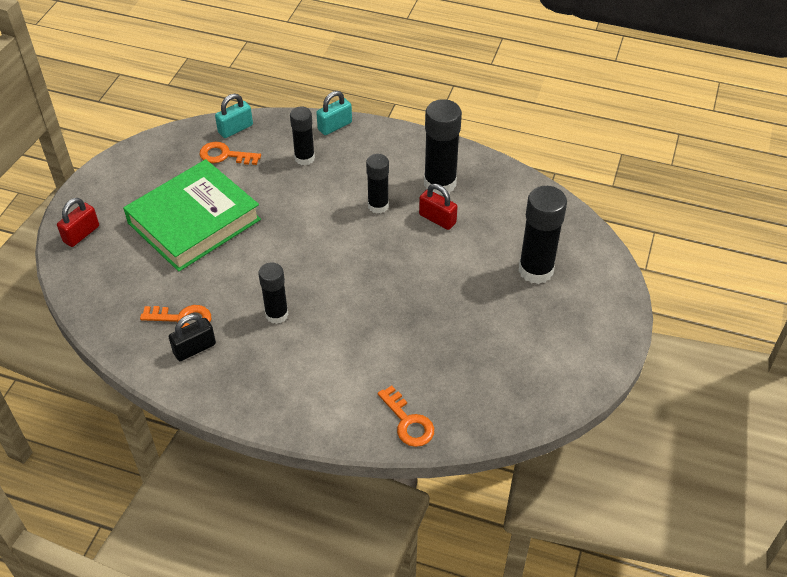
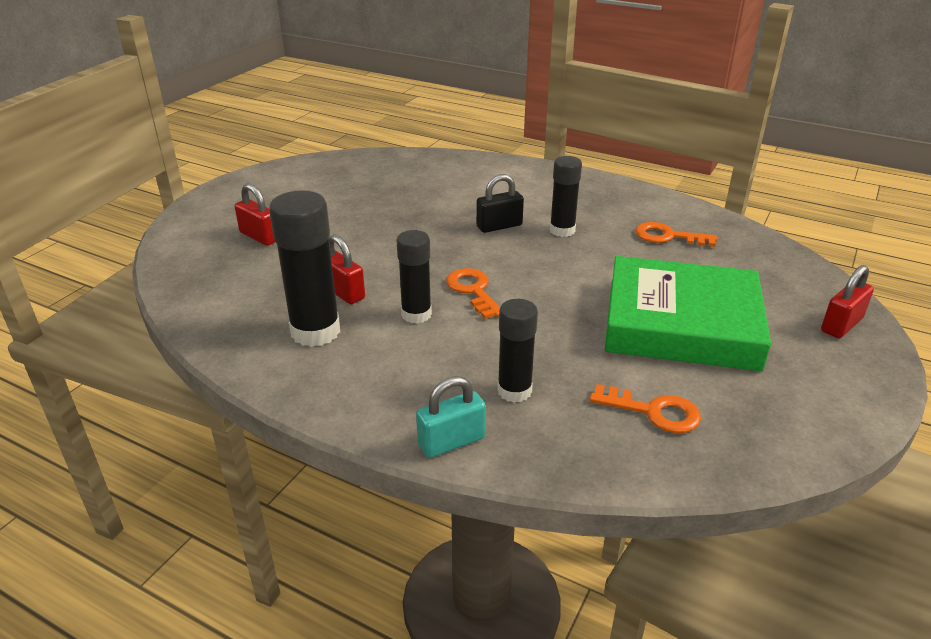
camera: 170 degrees left, 15 degrees down
(194, 221) = (681, 323): green book -> green book turned 45 degrees clockwise
(194, 348) = (648, 216): black padlock -> black padlock (499, 226)
(235, 129) = (642, 459): turquoise padlock -> none
(408, 422) = (447, 163): orange key -> orange key (473, 290)
(535, 270) = (259, 237): black glue stick -> red padlock

